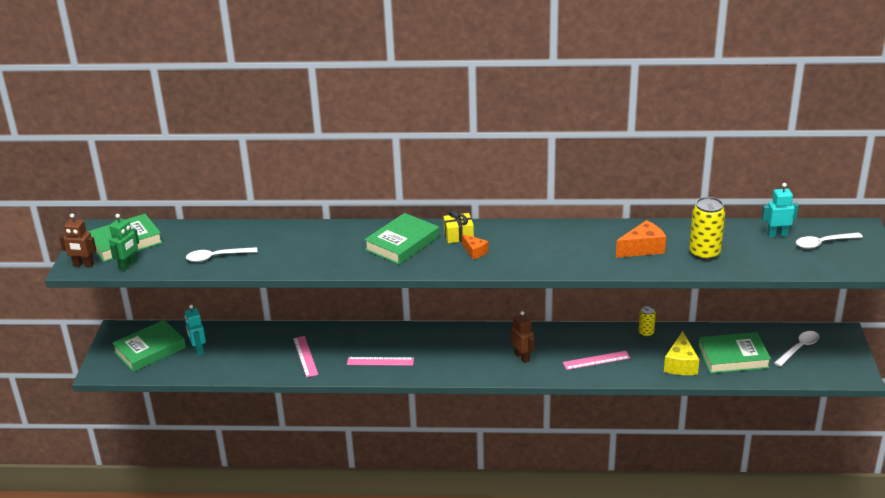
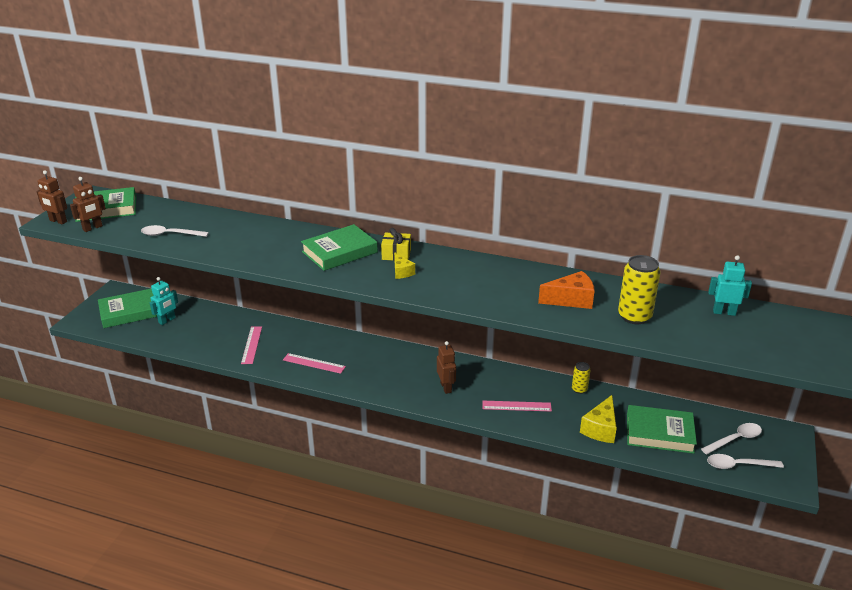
camera: 15 degrees right, 0 degrees up
(128, 265) = (93, 228): green robot -> brown robot
(198, 350) = (167, 320): turquoise robot -> turquoise robot turned 135 degrees counterclockwise
(474, 252) = (402, 272): orange cheese -> yellow cheese
(823, 243) = (773, 331): white spoon -> white spoon (738, 465)

